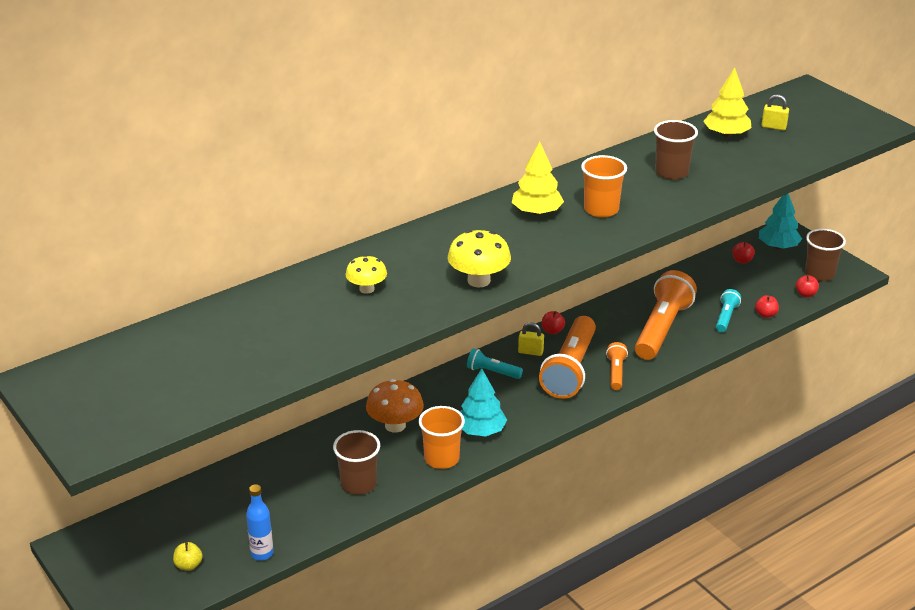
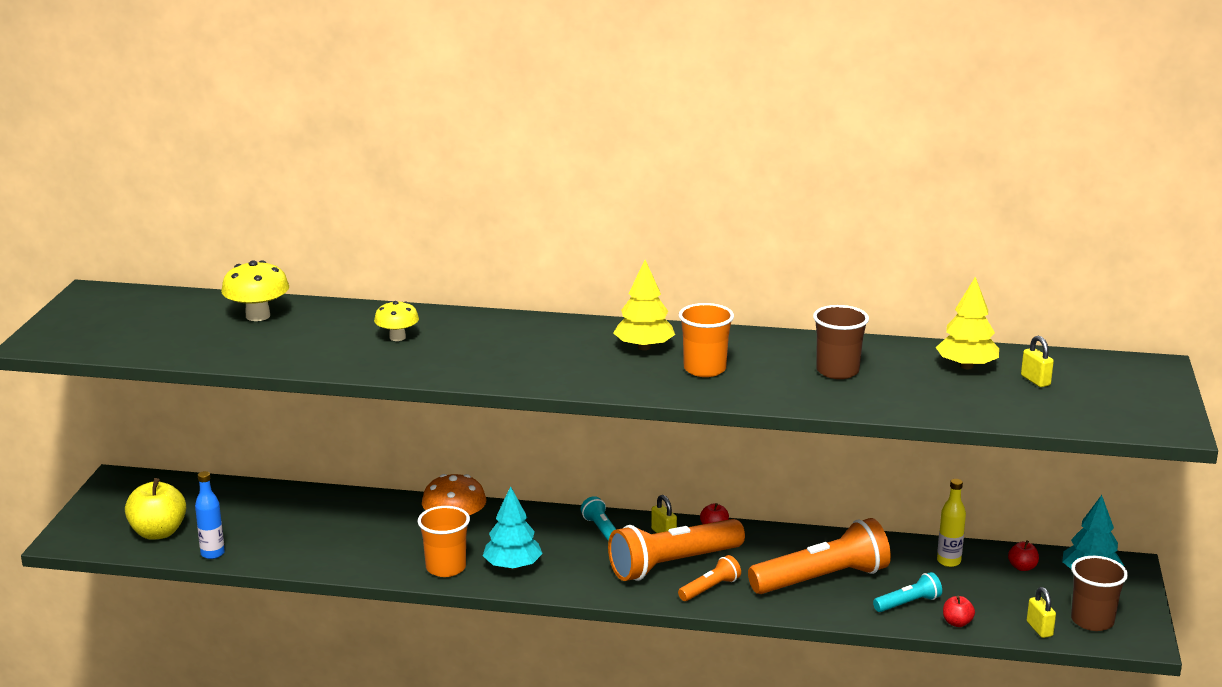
camera: 45 degrees right, 10 degrees down
(188, 565) = (158, 532): yellow apple -> yellow apple, size x2.04
(358, 484) = (355, 549): brown cup -> none
(479, 280) = (489, 370): yellow mushroom -> yellow mushroom (258, 316)
(703, 278) = (948, 561): none -> yellow bottle
(805, 294) = (1039, 629): red apple -> yellow padlock

